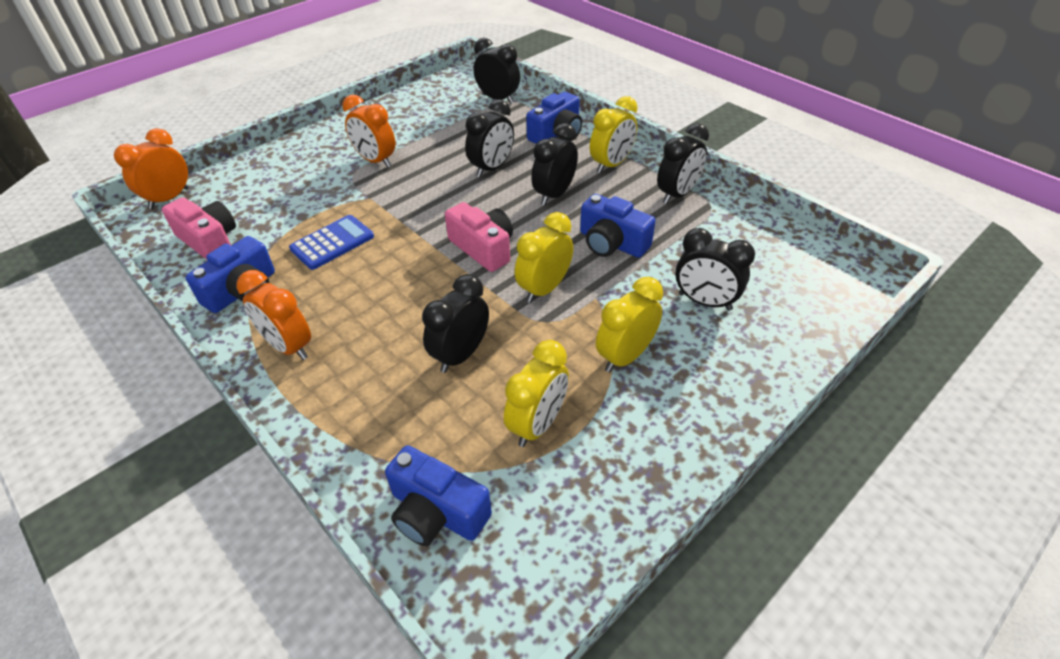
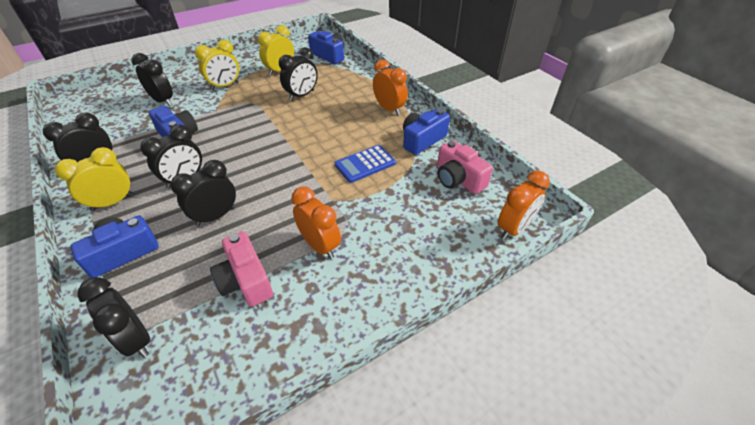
camera: 170 degrees left, 0 degrees up
(483, 248) = (262, 145): pink camera -> pink camera (245, 280)
(544, 289) = (241, 117): yellow clock -> none

